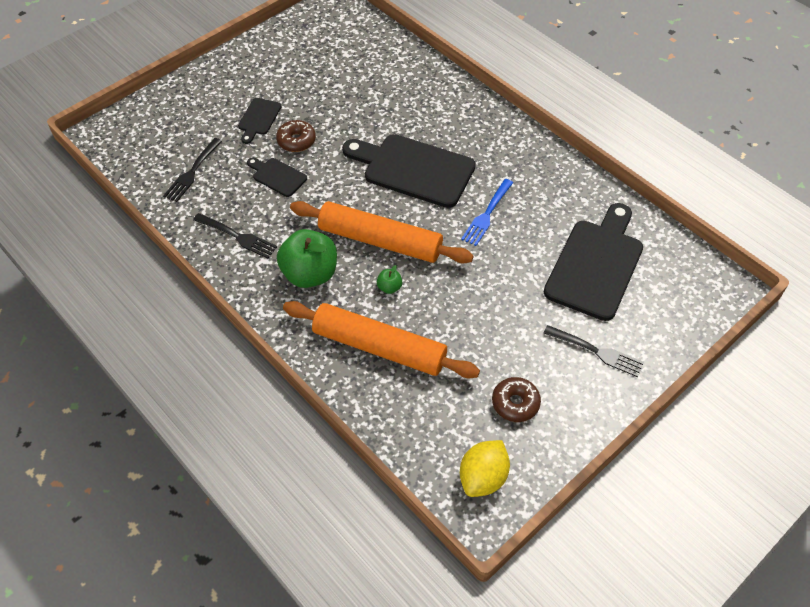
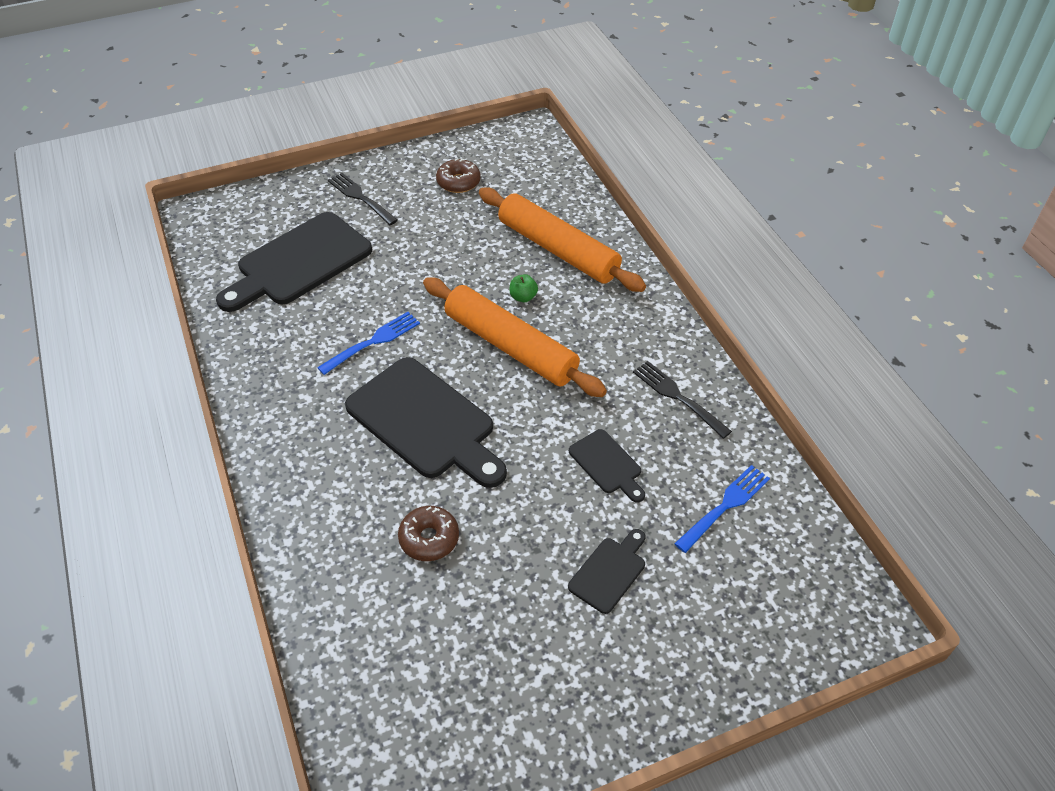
camera: 160 degrees left, 5 degrees down
(192, 171) = (724, 507): black fork -> blue fork
(296, 141) = (564, 513): brown donut -> brown donut (429, 538)
(310, 274) = (604, 332): green apple -> none
(483, 477) = (515, 147): yellow lemon -> none

